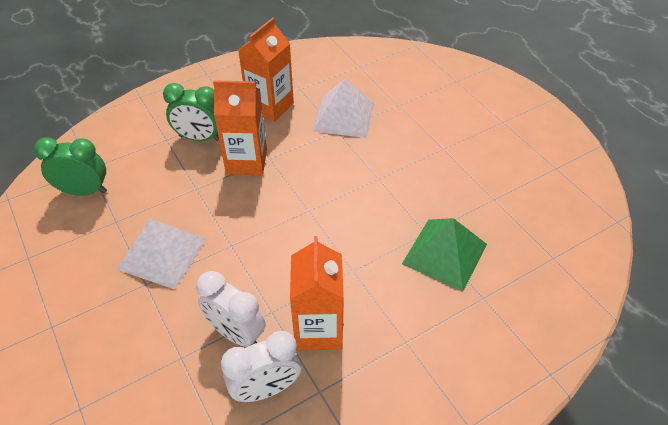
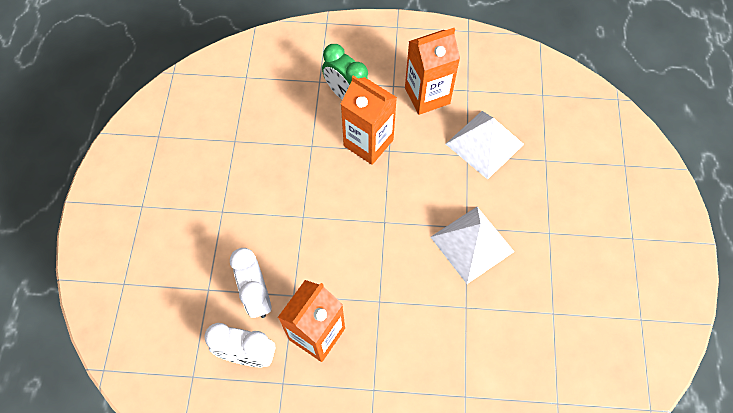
camera: 35 degrees right, 15 degrees up
(84, 191) = (229, 98): green clock -> none
(162, 254) = (249, 192): white pyramid -> white pyramid (472, 244)
(445, 253) = (465, 336): green pyramid -> none

